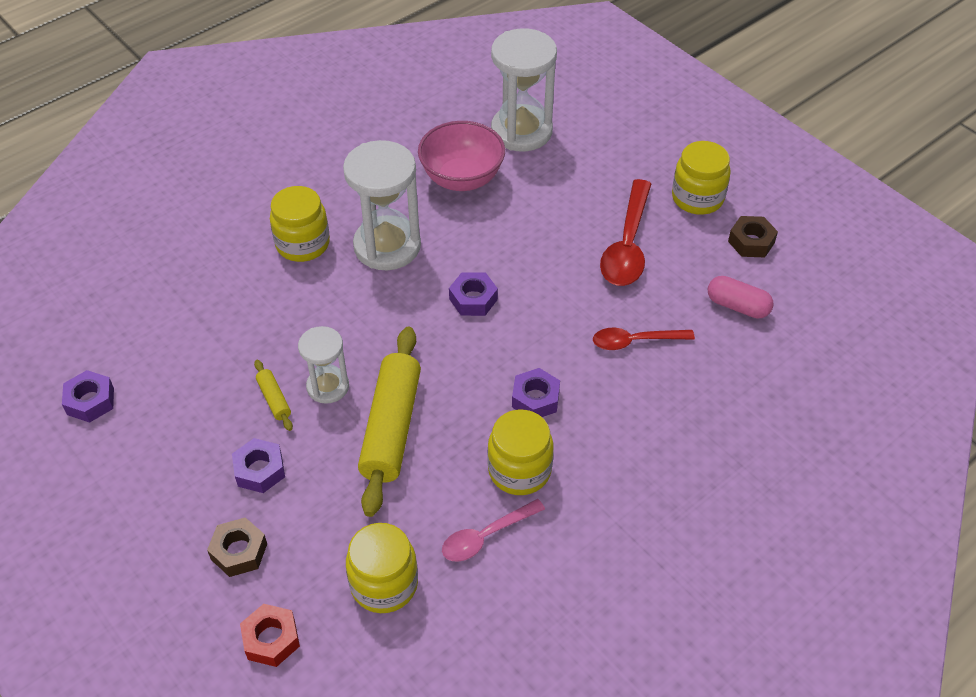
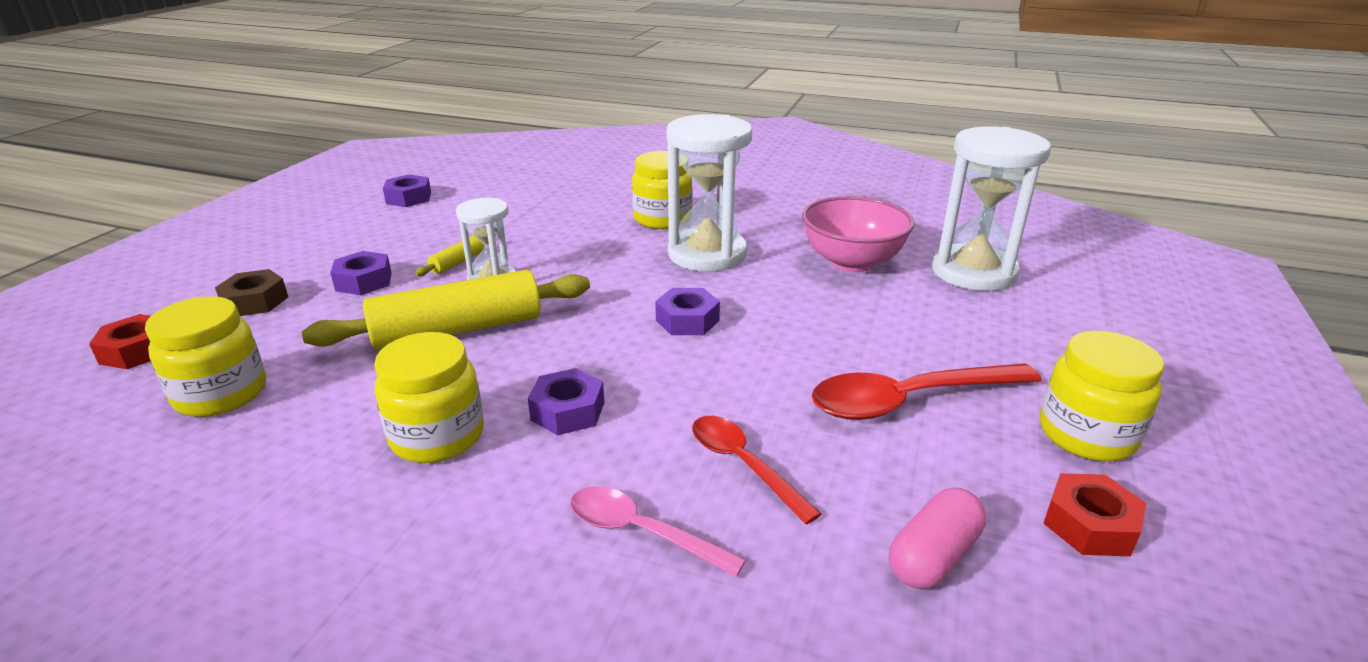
camera: 60 degrees right, 20 degrees down
(486, 536) = (314, 444): pink spoon -> pink spoon (642, 532)
(737, 306) = (933, 556): pink capsule -> pink capsule turned 45 degrees clockwise
(751, 242) = (1089, 525): brown nut -> red nut

